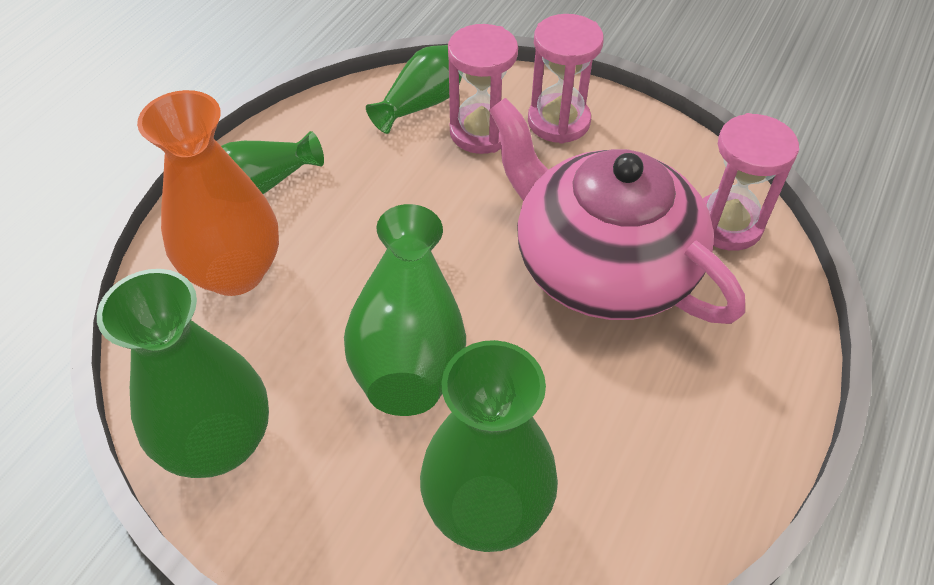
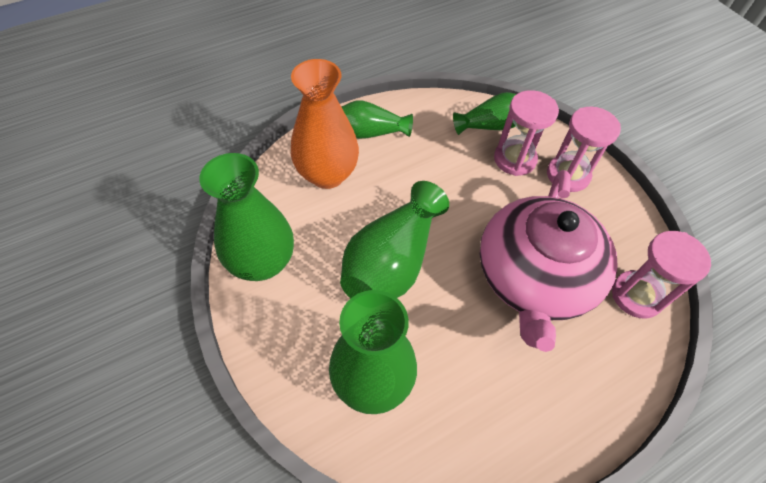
camera: 30 degrees right, 5 degrees up
(601, 265) = (534, 277): pink teapot -> pink teapot turned 150 degrees counterclockwise

